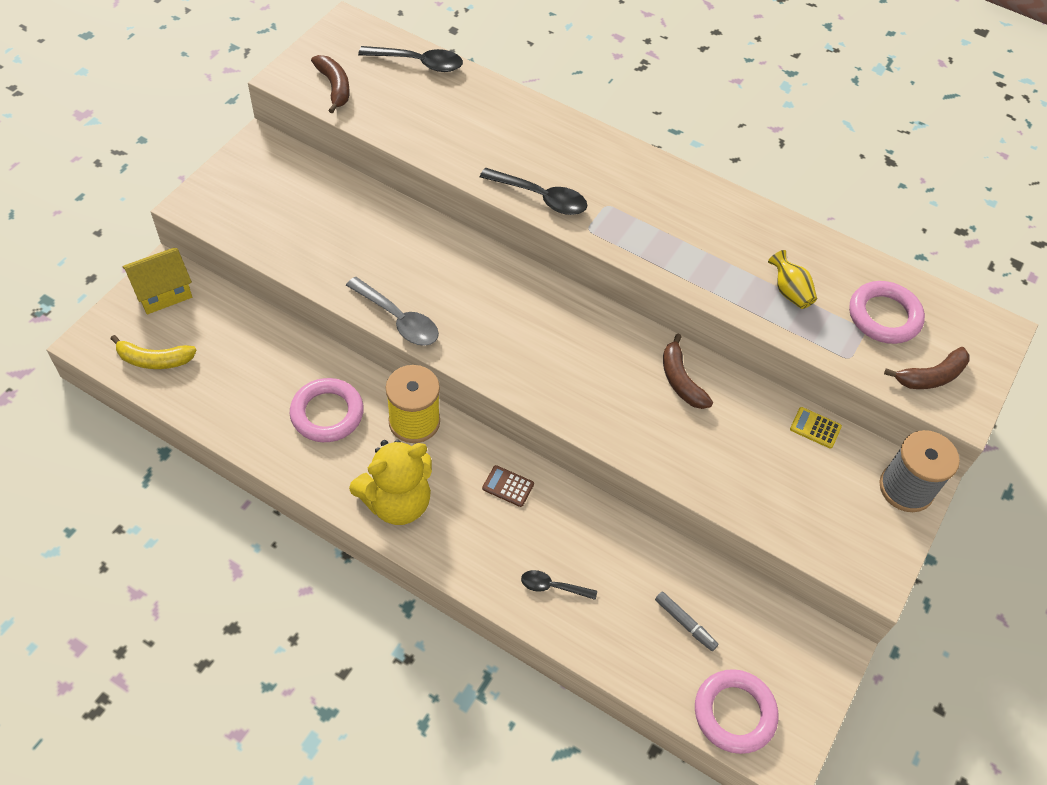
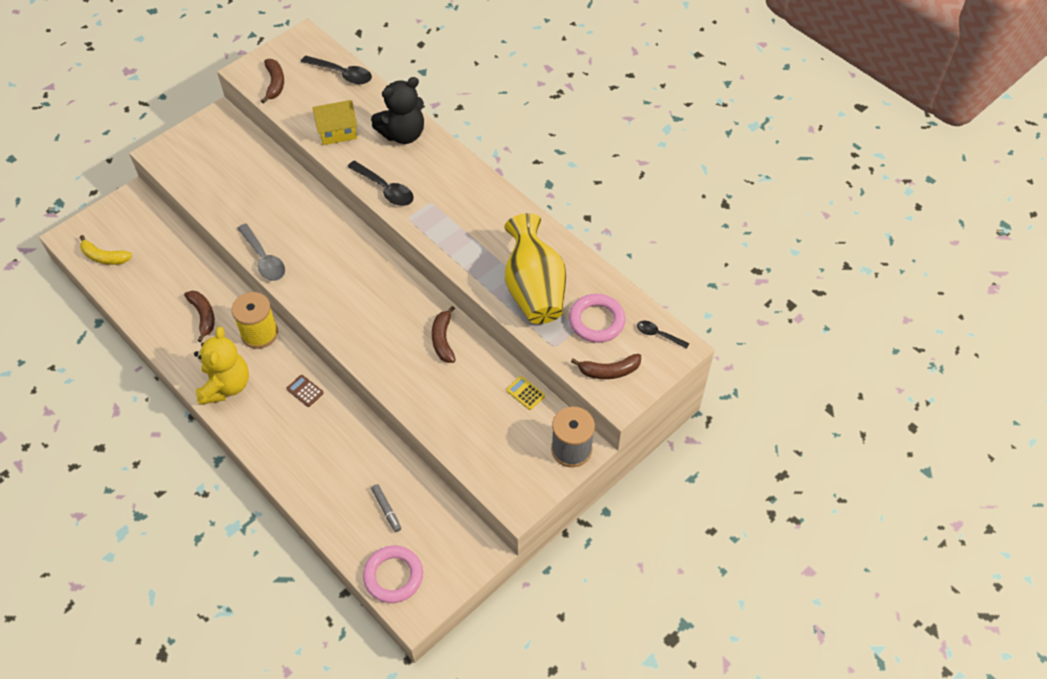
camera: 20 degrees right, 0 degrees up
(163, 292) = (127, 211): yellow house -> yellow house (337, 132)
(327, 413) = (203, 316): pink ring -> brown banana
(397, 502) = (226, 386): yellow teddy bear -> yellow teddy bear turned 75 degrees counterclockwise
(531, 125) = (403, 134): none -> black teddy bear
(552, 587) = (306, 465): black spoon -> black spoon (658, 335)
(789, 292) = (534, 290): yellow vase -> yellow vase, size x2.39

